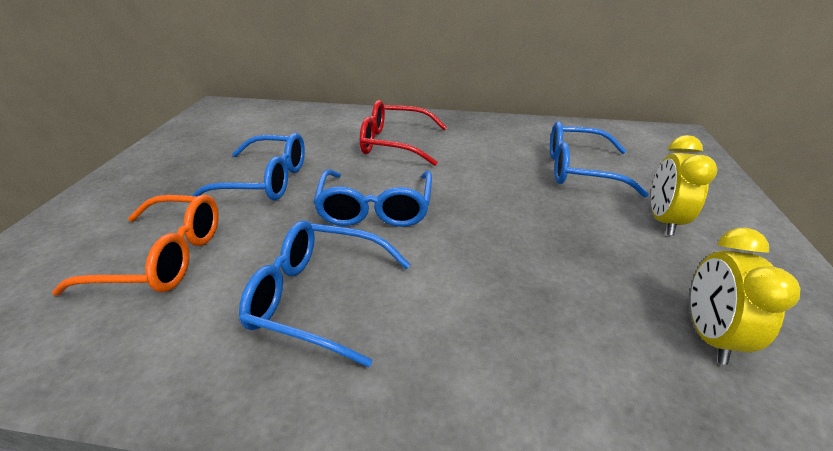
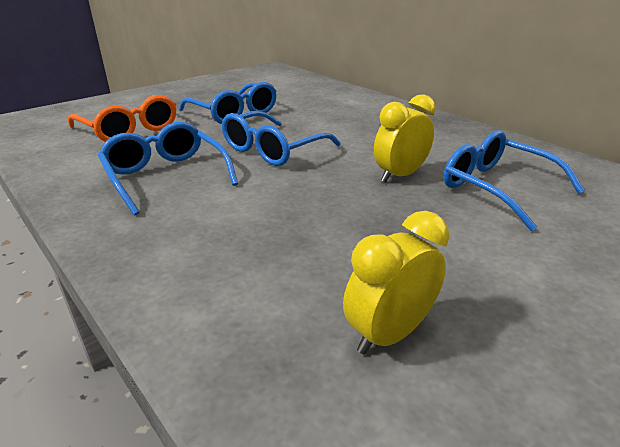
camera: 40 degrees right, 5 degrees down
(395, 143) = (355, 119): red glasses -> none
(663, 220) = (515, 253): yellow clock -> yellow clock (399, 175)

